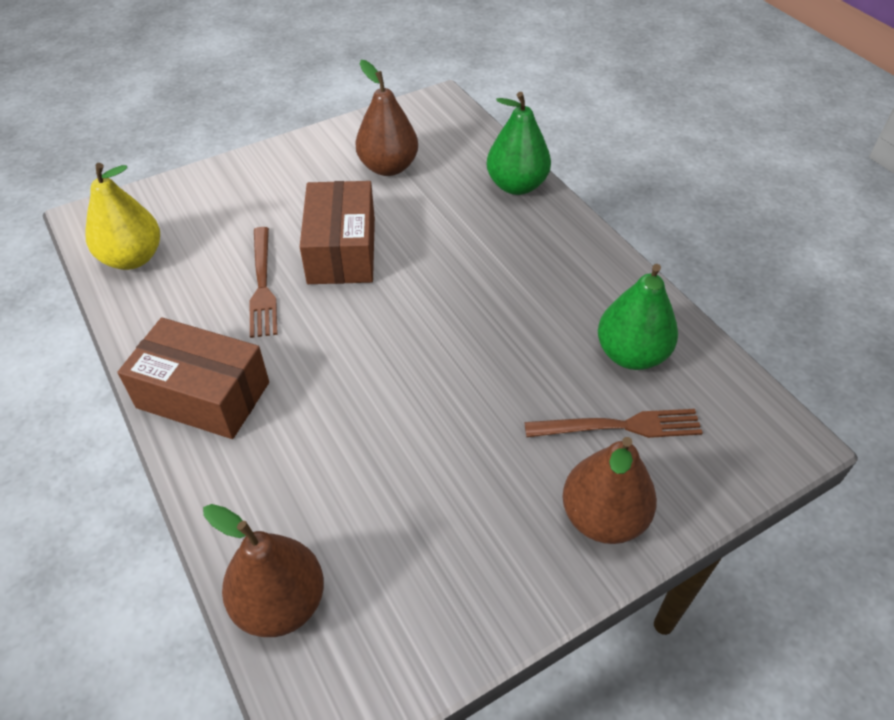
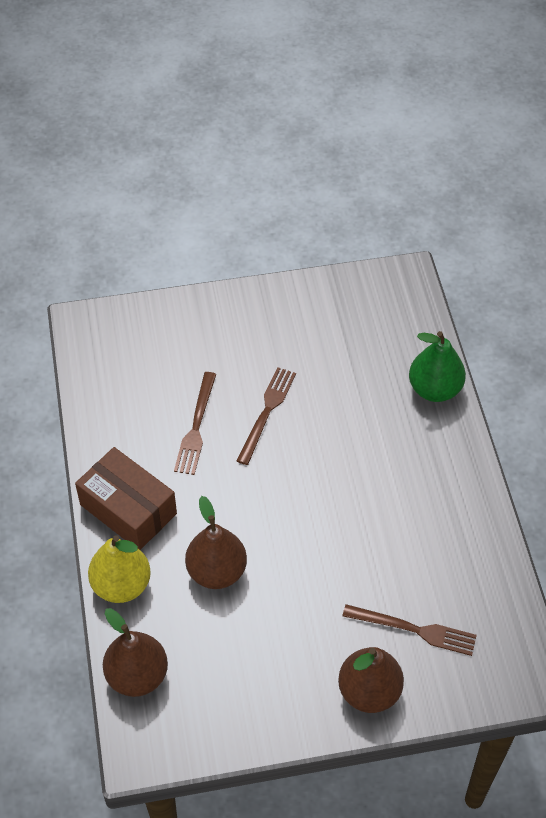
camera: 20 degrees right, 5 degrees up
(132, 258) = (106, 372): yellow pear -> yellow pear (121, 585)
(342, 250) = (267, 412): brown box -> brown fork
(388, 167) = (334, 338): brown pear -> brown pear (217, 571)
(631, 354) = (452, 575): green pear -> none

